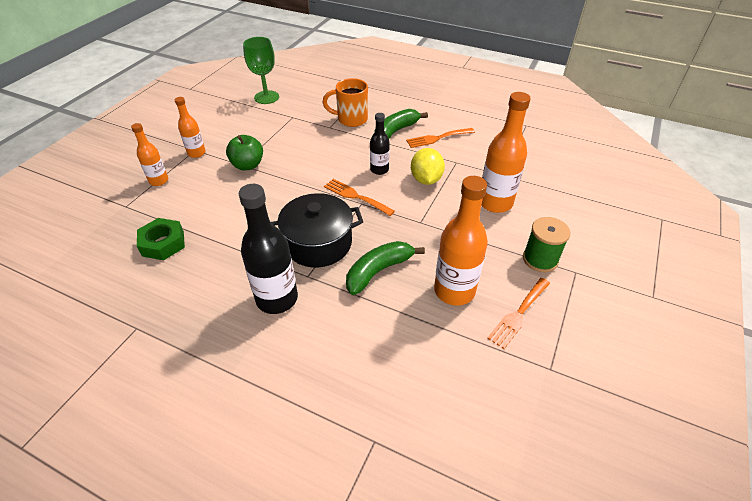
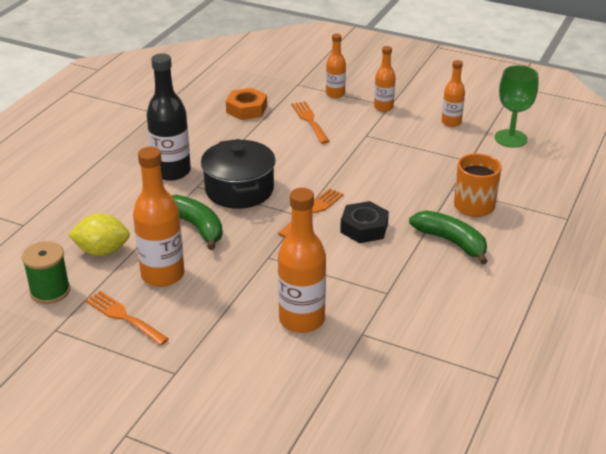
camera: 90 degrees right, 10 degrees down
(163, 243) = (246, 109): green nut -> orange nut
(234, 121) = (451, 122): none -> orange bottle
(247, 165) = (365, 139): green apple -> none
(379, 170) = (364, 228): black bottle -> black nut
(426, 179) = (347, 264): yellow lemon -> yellow lemon (102, 251)
(437, 138) = (442, 279): orange fork -> orange fork (309, 120)
(540, 259) = (199, 345): green spool -> green spool (50, 291)

